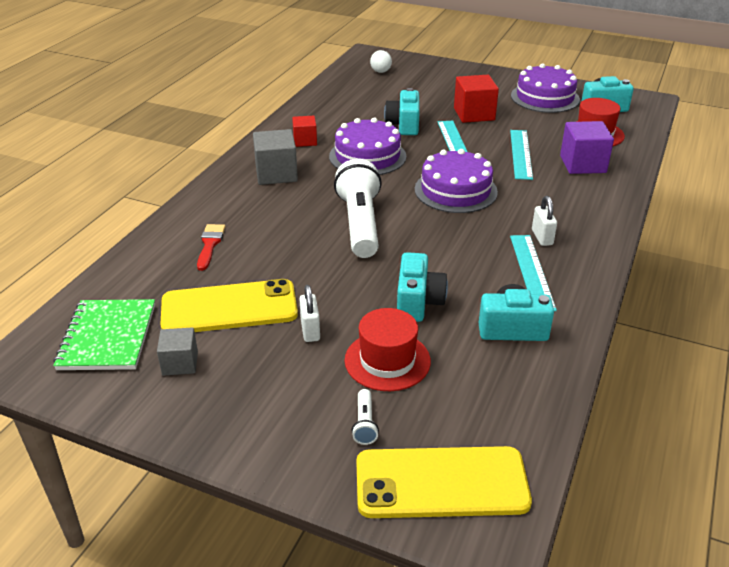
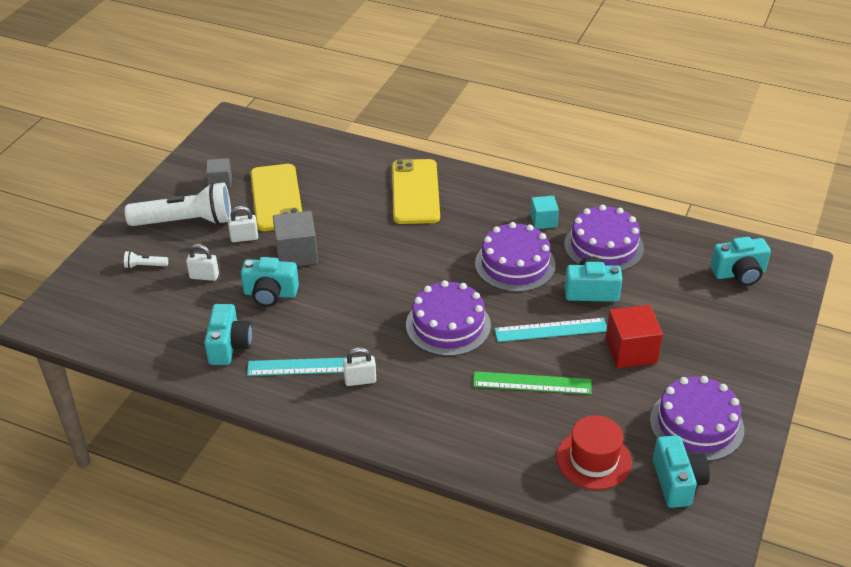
camera: 90 degrees right, 5 degrees up
(107, 337) = (252, 149): green notebook -> none
(210, 244) = (359, 180): red brush -> none
(276, 174) = (475, 207): grey cube -> grey cube (297, 254)
(305, 141) = (543, 221): red cube -> turquoise cube
(344, 117) = (603, 246): none -> purple cake
(360, 224) = (387, 261): white flashlight -> white flashlight (185, 222)
(380, 71) = (739, 273): white ball -> turquoise camera
(387, 360) = (204, 276): red hat -> white padlock
(441, 483) = (86, 299): yellow phone -> yellow phone (415, 192)
(520, 154) = (532, 383): turquoise ruler -> green ruler
(582, 164) = (512, 435): purple cube -> none

